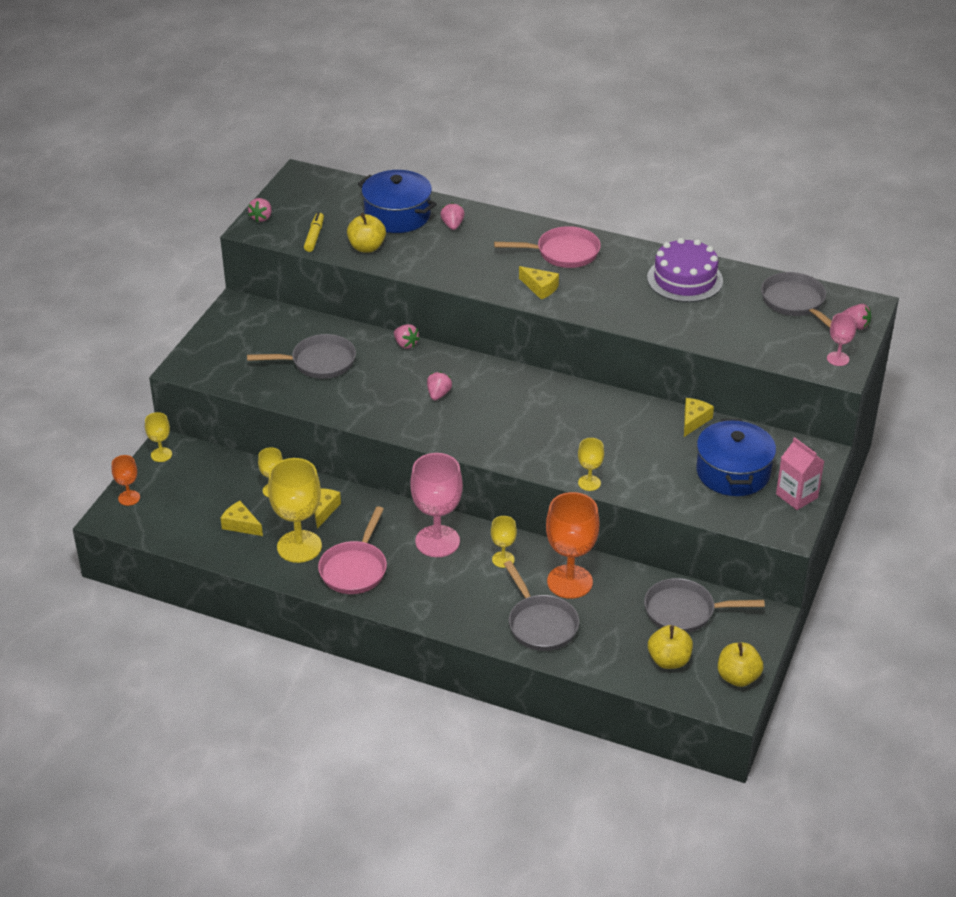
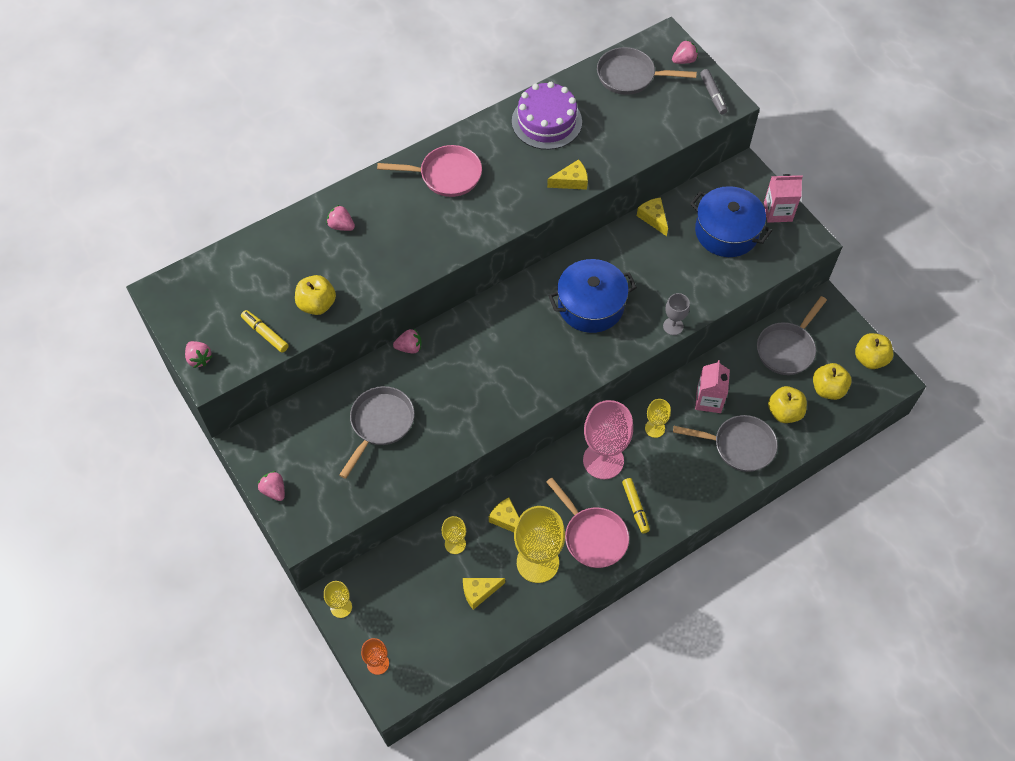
camera: 55 degrees left, 20 degrees up
(397, 215) = (291, 256): blue pot -> blue pot (591, 305)
(409, 583) = (635, 507): none -> yellow marker
(438, 394) = (492, 362): pink strawberry -> pink strawberry (274, 490)
(540, 288) = (479, 218): yellow cheese -> yellow cheese (571, 181)
(563, 253) = (446, 175): pink pan -> pink pan turned 60 degrees clockwise
(569, 582) = (709, 400): orange goblet -> pink carton
(589, 483) = (673, 326): yellow goblet -> grey goblet
(610, 640) = (784, 412): none -> yellow apple
(838, 359) = (713, 95): pink goblet -> grey marker

